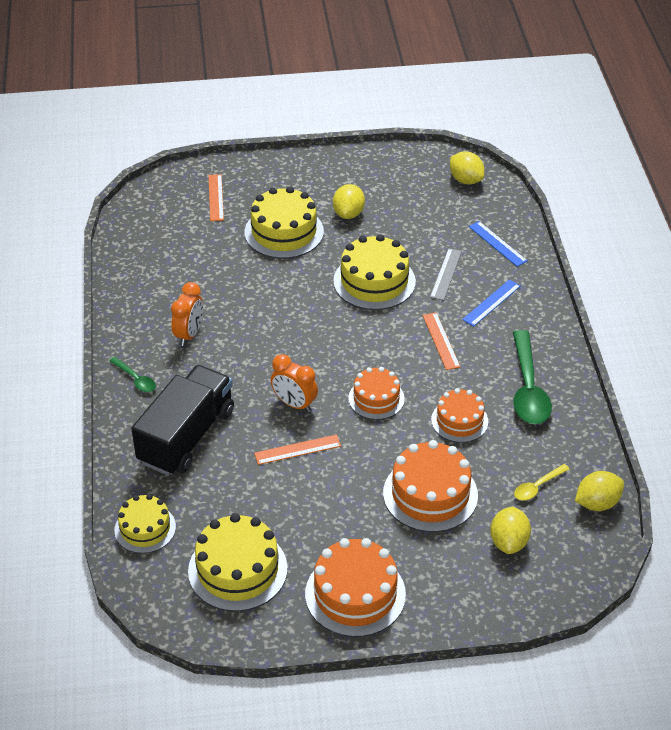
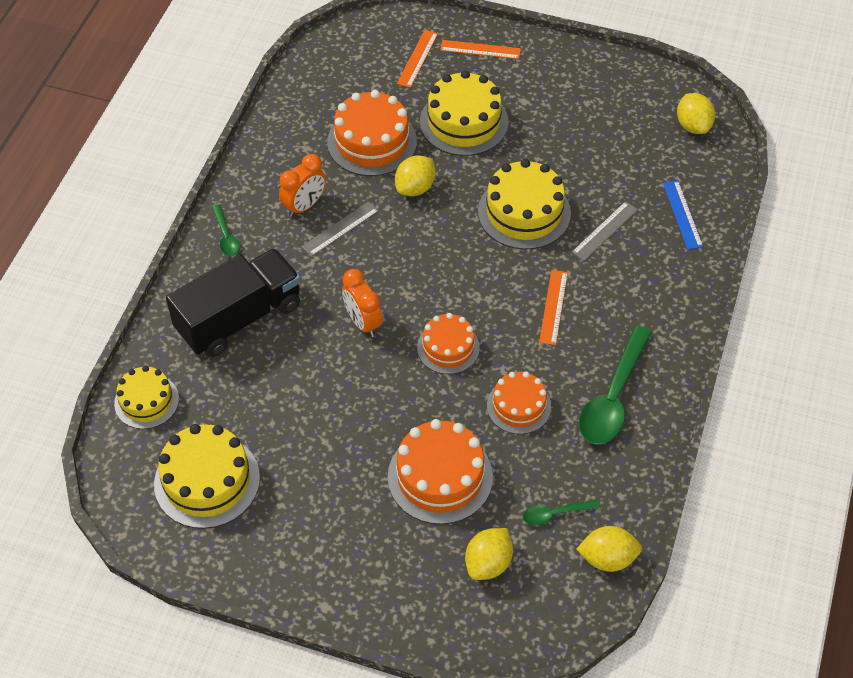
camera: 25 degrees right, 10 degrees up
(231, 341) = (340, 229): none -> grey ruler
(297, 450) = (337, 374): orange ruler -> orange ruler (480, 50)
(348, 213) = (543, 123): yellow lemon -> yellow lemon (415, 188)
(355, 594) = (303, 554): orange cake -> orange cake (372, 142)
(491, 303) = (634, 282): blue ruler -> none
(537, 487) = (555, 514): yellow spoon -> green spoon

